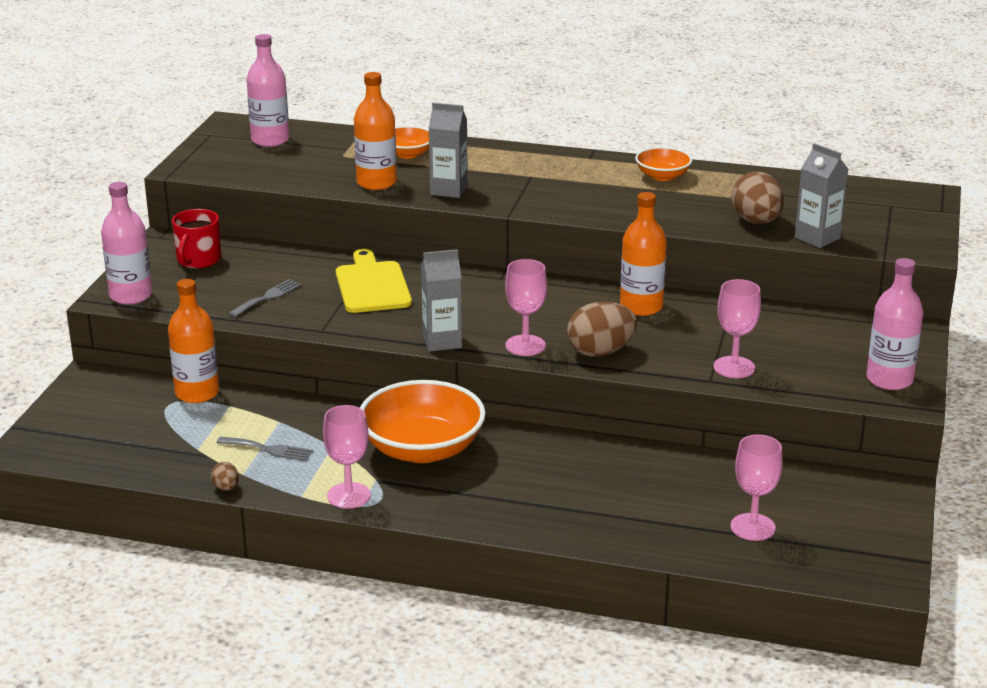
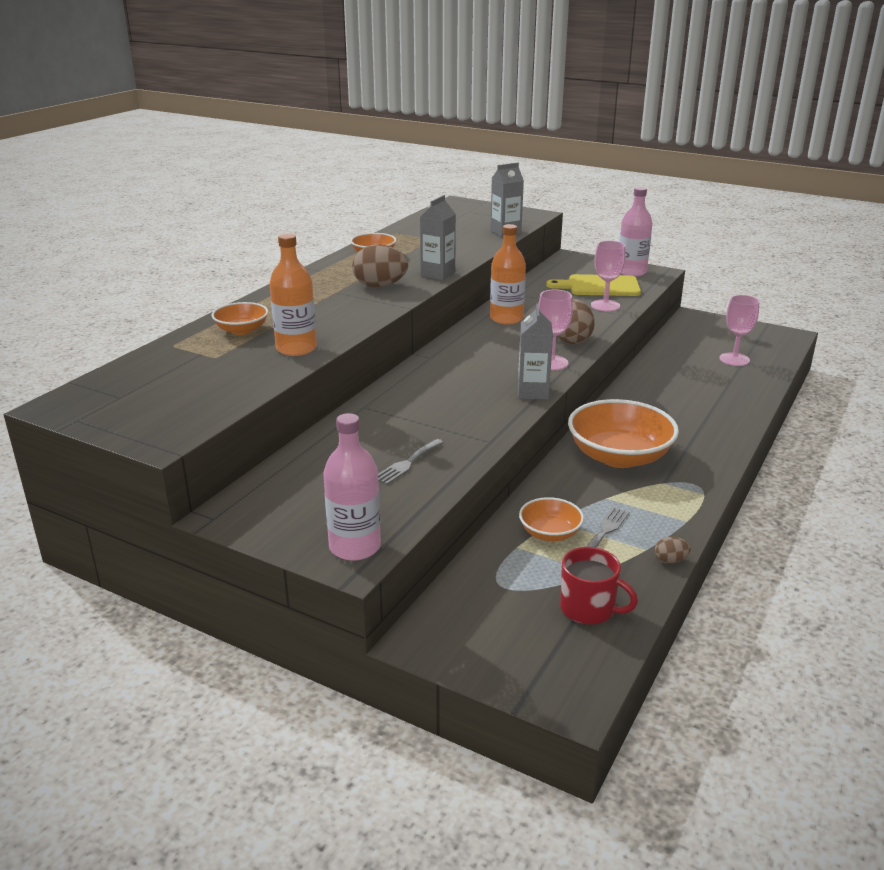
camera: 75 degrees left, 0 degrees up
(197, 393) = (485, 565): orange bottle -> none
(198, 260) = (293, 497): red mug -> red mug (589, 609)
(256, 420) = (550, 533): none -> orange bowl
(267, 297) = (407, 463): grey fork -> grey fork turned 105 degrees counterclockwise
(270, 140) = (134, 388): pink bottle -> none
(349, 496) = (688, 497): pink goblet -> none
(372, 285) = (412, 410): yellow cutting board -> yellow cutting board (599, 286)
(448, 190) = (339, 322): grey carton -> grey carton (438, 274)
(756, 221) = (470, 242): brown egg -> brown egg (380, 286)

